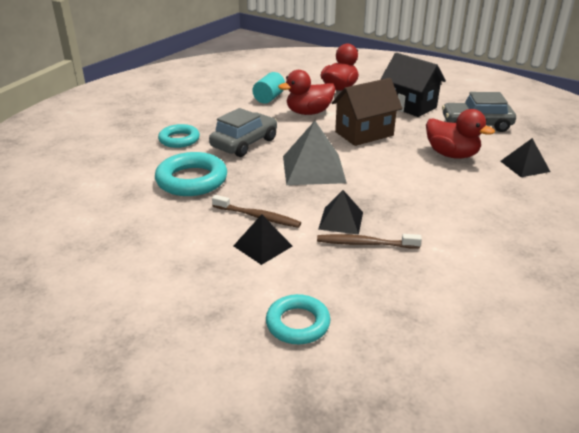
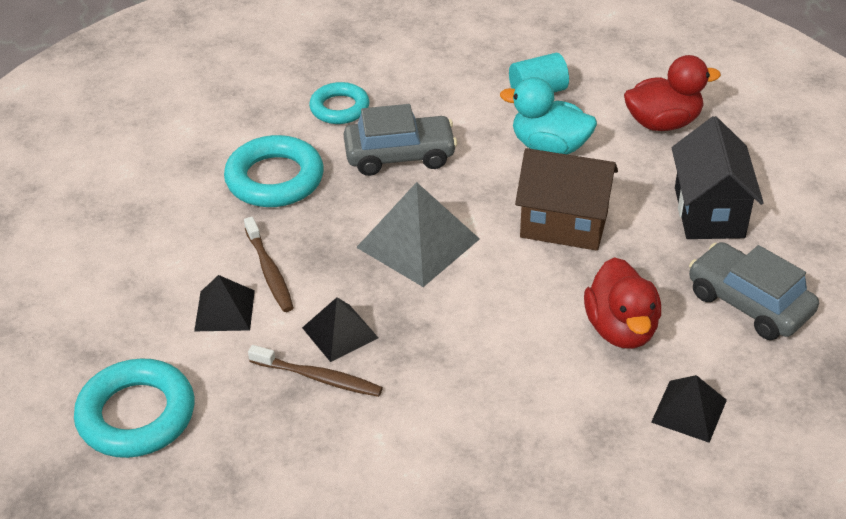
camera: 45 degrees right, 10 degrees up
(298, 323) = (136, 415): turquoise ring -> turquoise ring, size x1.55
(309, 112) = (549, 147): red duck -> turquoise duck
(365, 244) = (318, 378): brown toothbrush -> brown toothbrush turned 150 degrees clockwise

